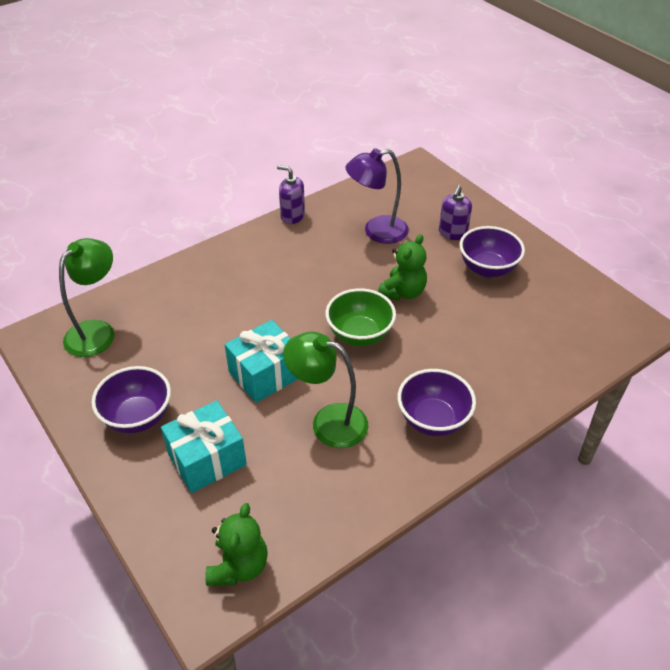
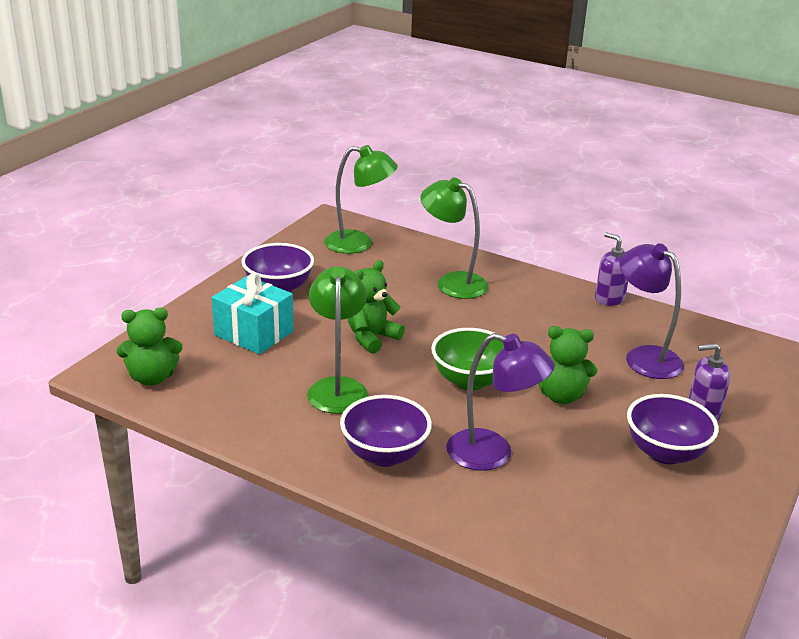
camera: 65 degrees right, 15 degrees down
(210, 293) = (452, 282): none -> green lamp
(265, 374) = (372, 338): turquoise gift -> green teddy bear
(292, 216) = (609, 298): purple soap dispenser -> purple soap dispenser turned 45 degrees counterclockwise
(456, 355) = (493, 454): none -> purple lamp

